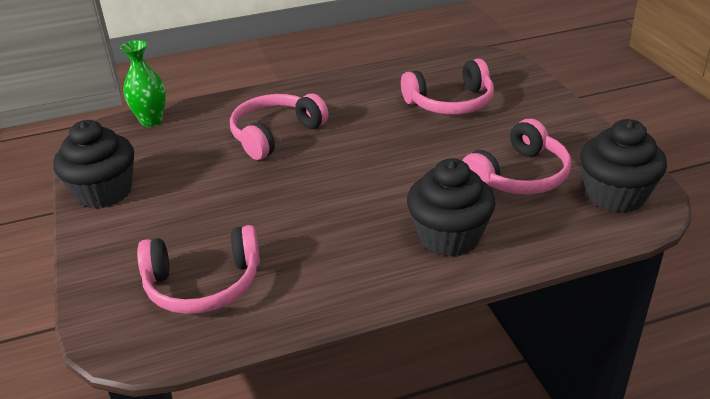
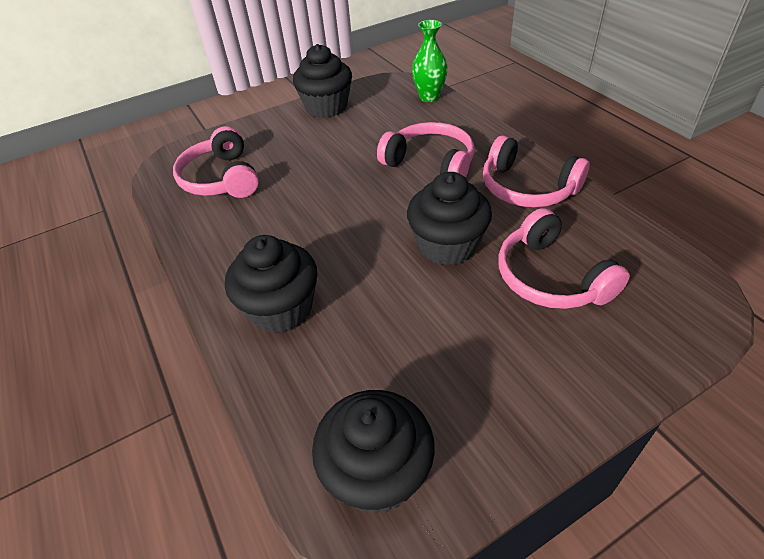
camera: 80 degrees right, 10 degrees up
(398, 140) = (447, 245): none -> black cupcake
(519, 176) = (401, 360): pink headphones -> pink headphones (527, 188)

